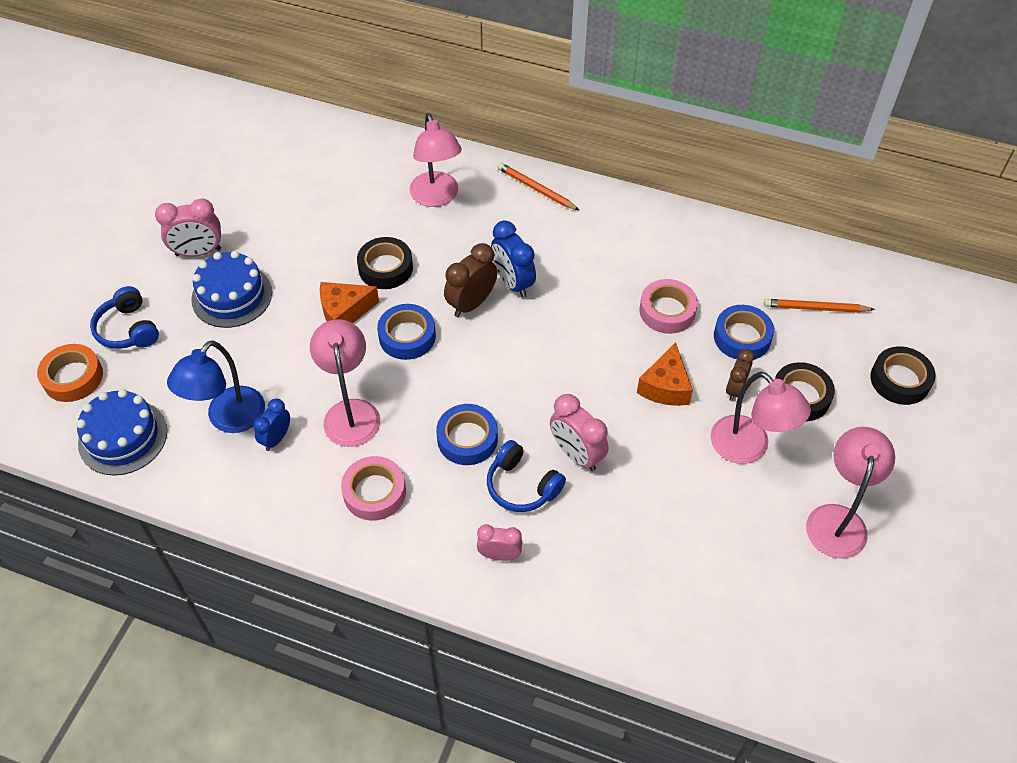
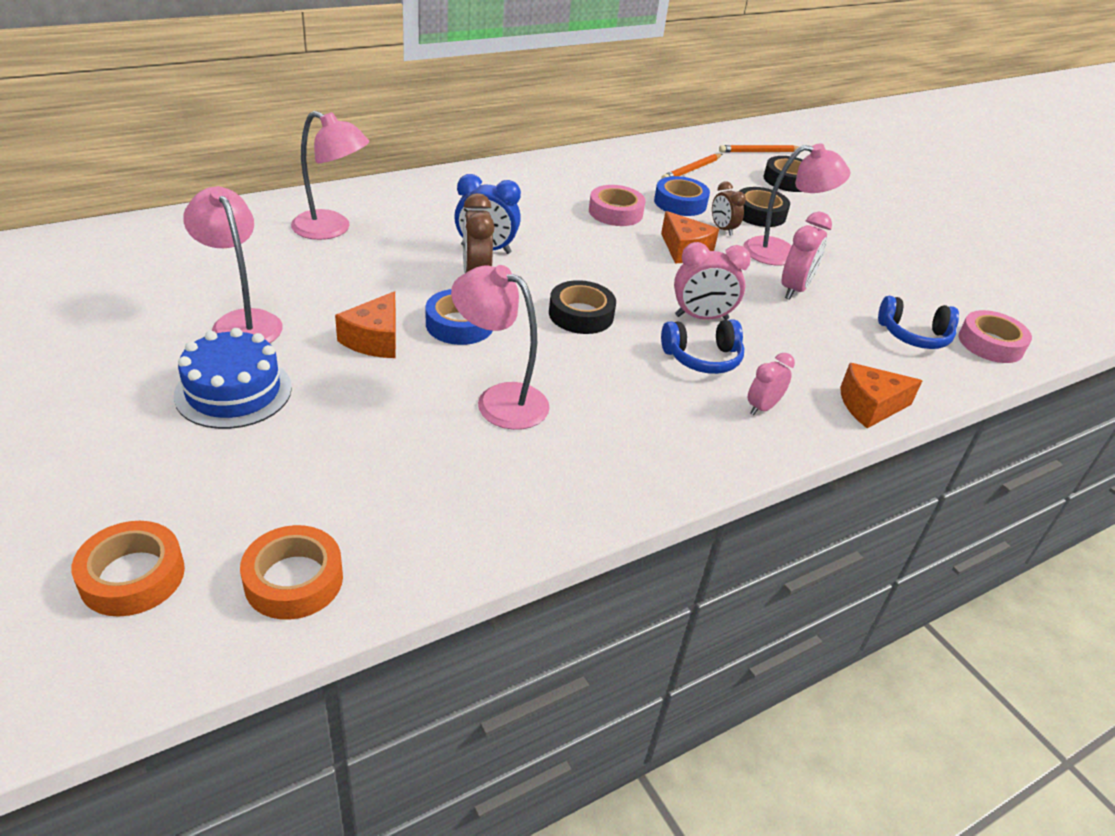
camera: 55 degrees left, 15 degrees down
(123, 437) = (294, 580): blue cake -> orange tape
(128, 329) = (143, 488): blue headphones -> blue headphones (914, 335)
(198, 252) = (133, 380): pink clock -> pink clock (794, 289)
(228, 419) = (392, 482): blue lamp -> none
(276, 438) = (465, 463): blue clock -> none
(374, 492) = (613, 437): pink tape -> pink tape (990, 343)
(385, 268) = (363, 292): black tape -> black tape (581, 314)
(467, 439) = (618, 356): blue tape -> none
(536, 189) = (407, 190): orange pencil -> orange pencil (759, 152)
(578, 622) = (870, 406): none -> orange cheese
(837, 519) = (878, 257): pink lamp -> pink lamp (242, 322)

